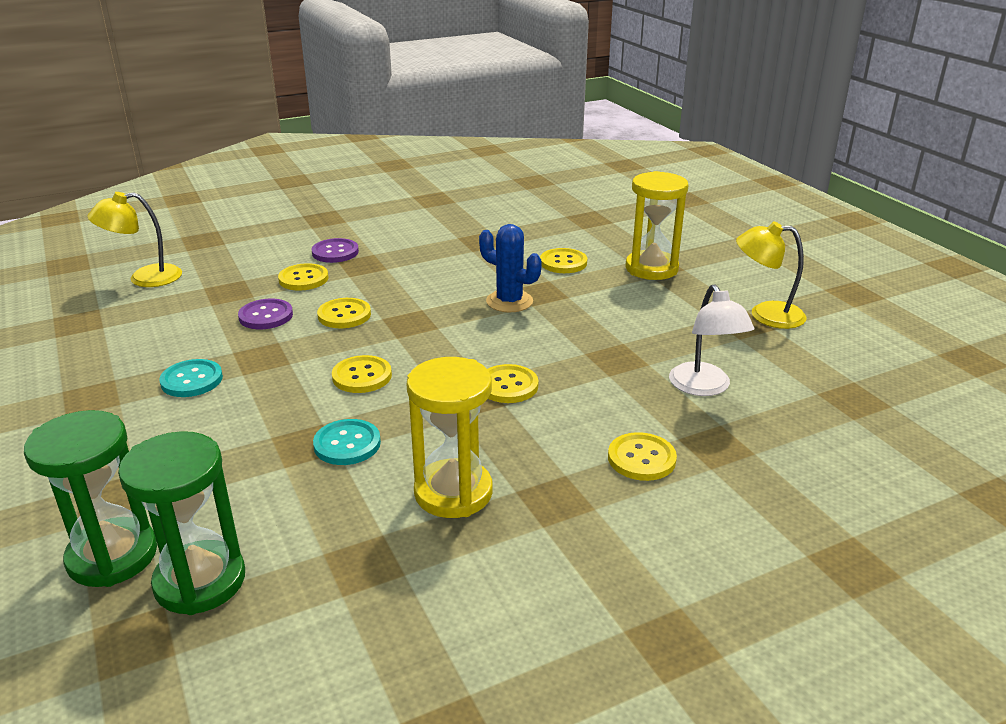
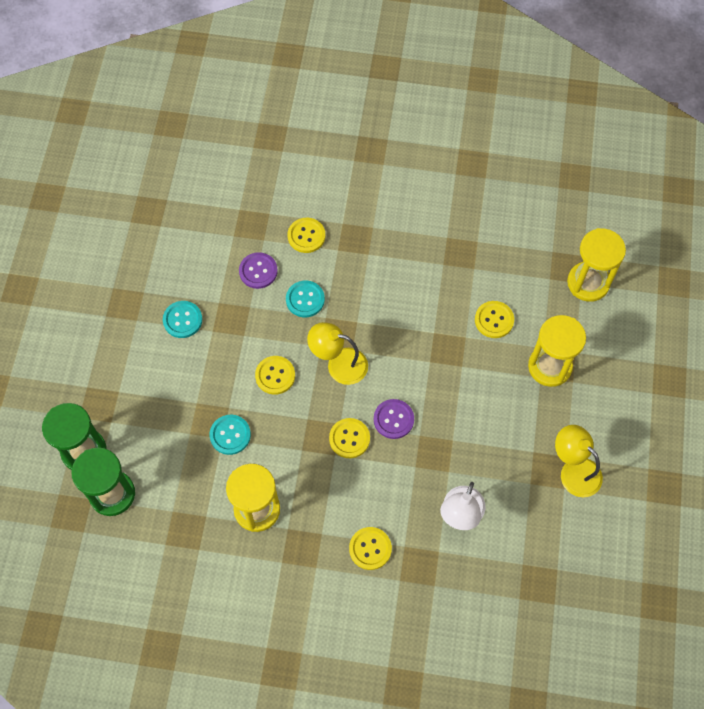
camera: 35 degrees right, 35 degrees up
(144, 278) = (209, 174): yellow lamp -> yellow lamp (339, 364)
(335, 252) = (348, 209): purple button -> purple button (393, 419)
(344, 315) = (305, 299): yellow button -> turquoise button
(509, 301) = (418, 348): blue cactus -> none
(618, 220) = (588, 283): none -> yellow hourglass

